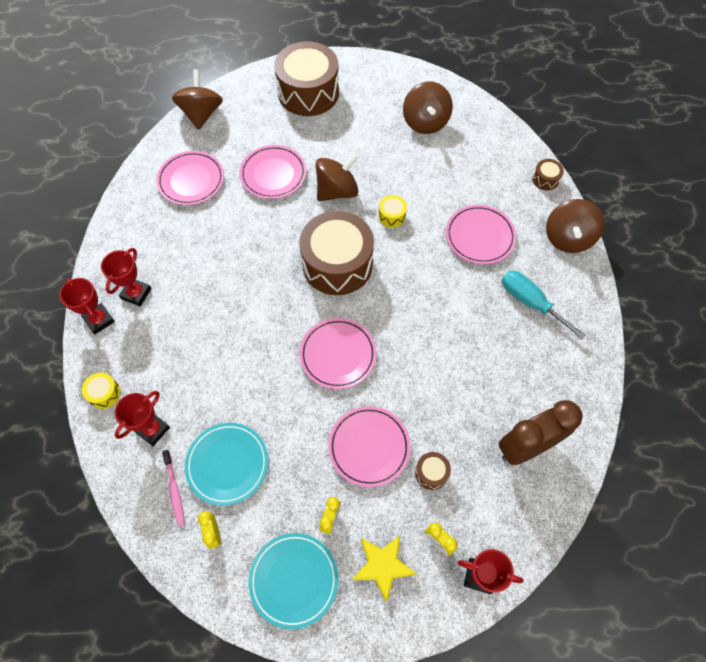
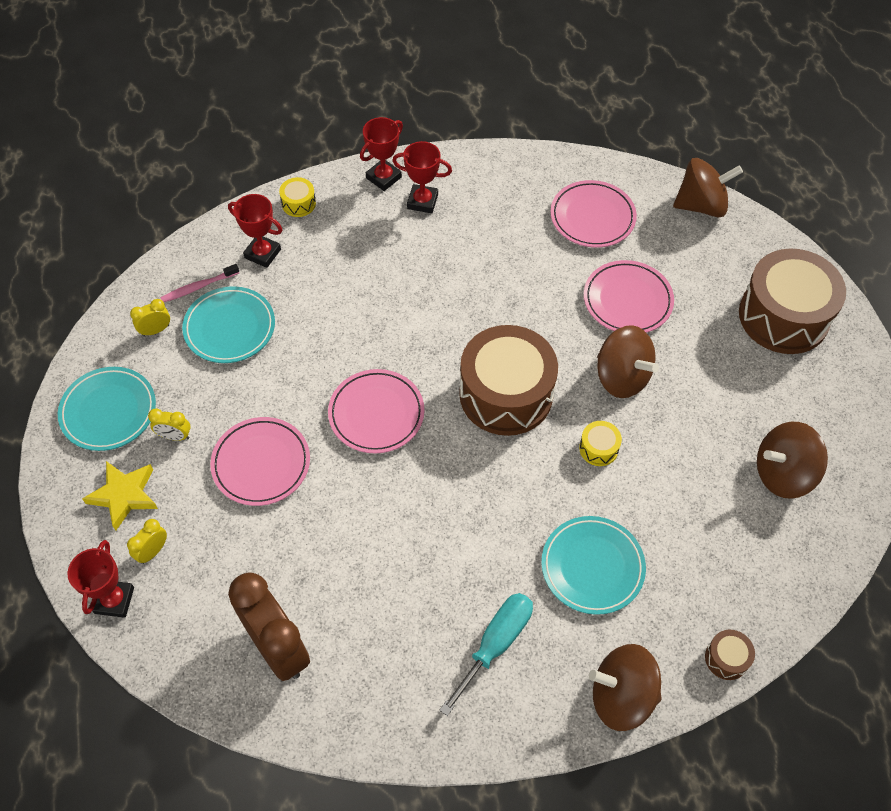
camera: 80 degrees right, 5 degrees down
(431, 473) = (234, 535): brown drum -> none
(479, 236) = (592, 567): pink plate -> turquoise plate

